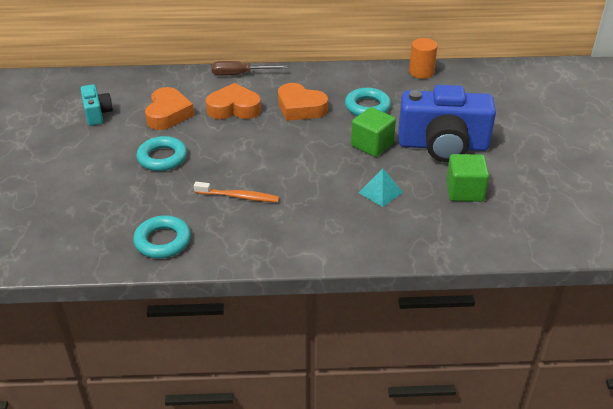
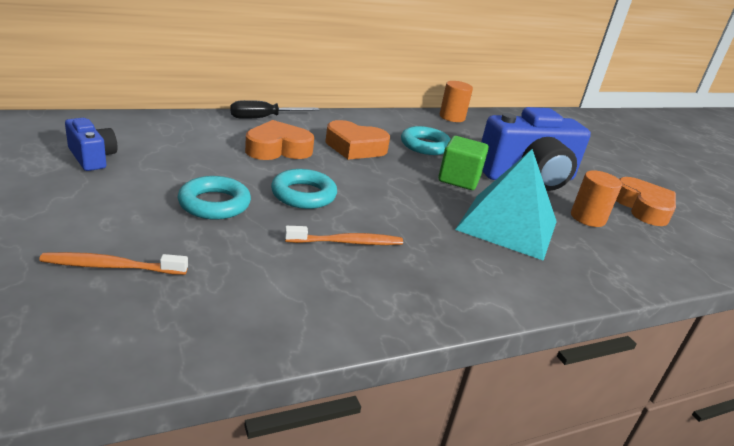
camera: 25 degrees left, 10 degrees down
(81, 201) = (111, 266): none -> orange toothbrush
(97, 114) = (92, 157): turquoise camera -> blue camera
(163, 241) = (275, 311): turquoise ring -> turquoise ring (303, 195)
(168, 114) = (196, 156): orange heart -> orange heart (643, 208)
(240, 74) = (264, 118): brown screwdriver -> black screwdriver
(380, 192) = (507, 225): turquoise pyramid -> turquoise pyramid, size x2.21
(464, 191) = (587, 218): green cube -> orange cylinder

